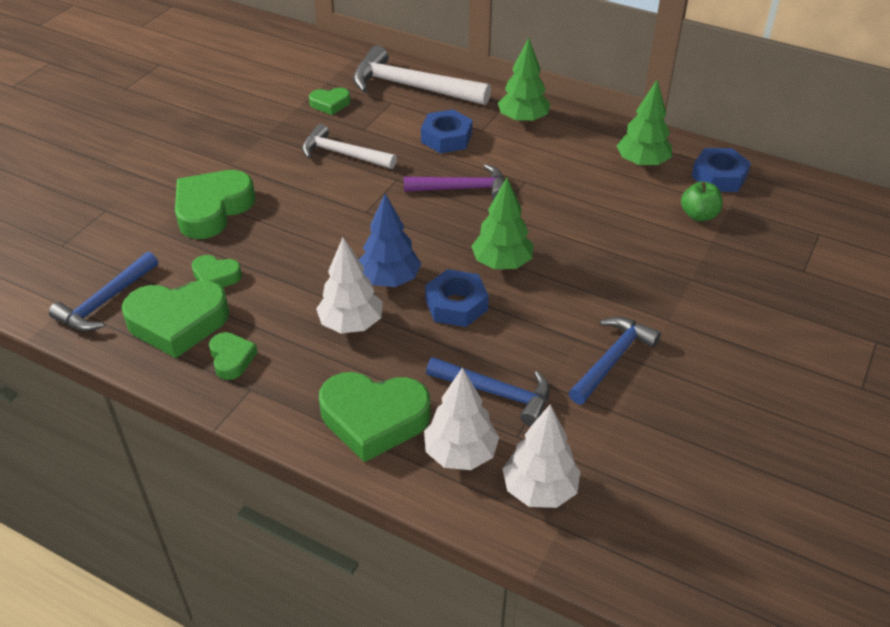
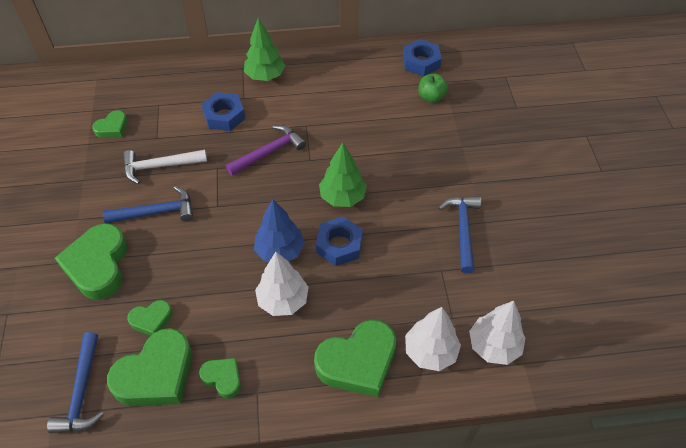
camera: 35 degrees left, 10 degrees up
(412, 87) = (163, 84): white hammer -> none
(495, 393) = (416, 295): blue hammer -> blue hammer (156, 212)
(642, 163) = (368, 74): green tree -> none

